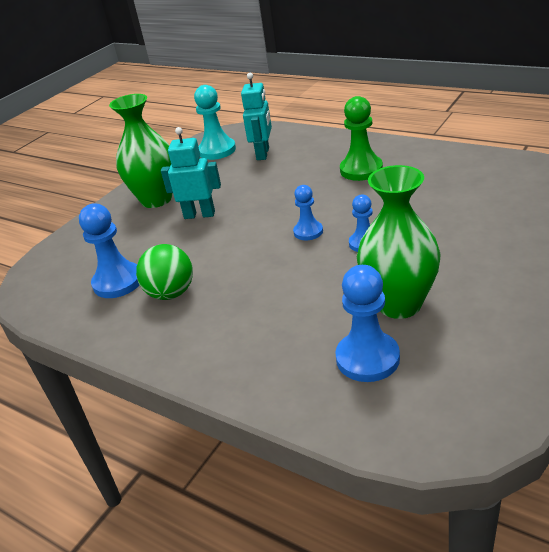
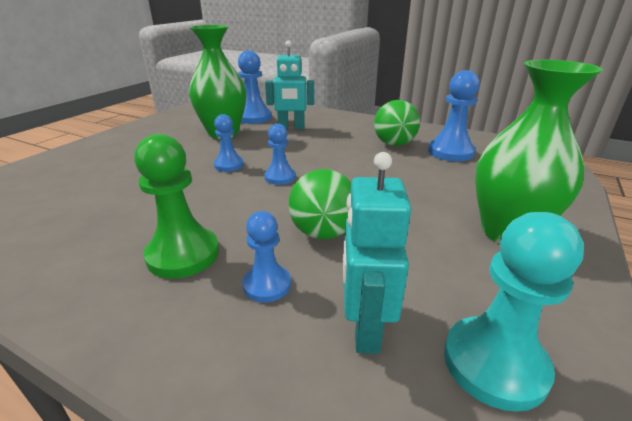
camera: 170 degrees right, 5 degrees down
(199, 215) = (417, 204): turquoise robot -> turquoise robot (291, 128)
(275, 189) = (323, 233): none -> green ball
(308, 162) = (267, 285): none -> blue pawn

